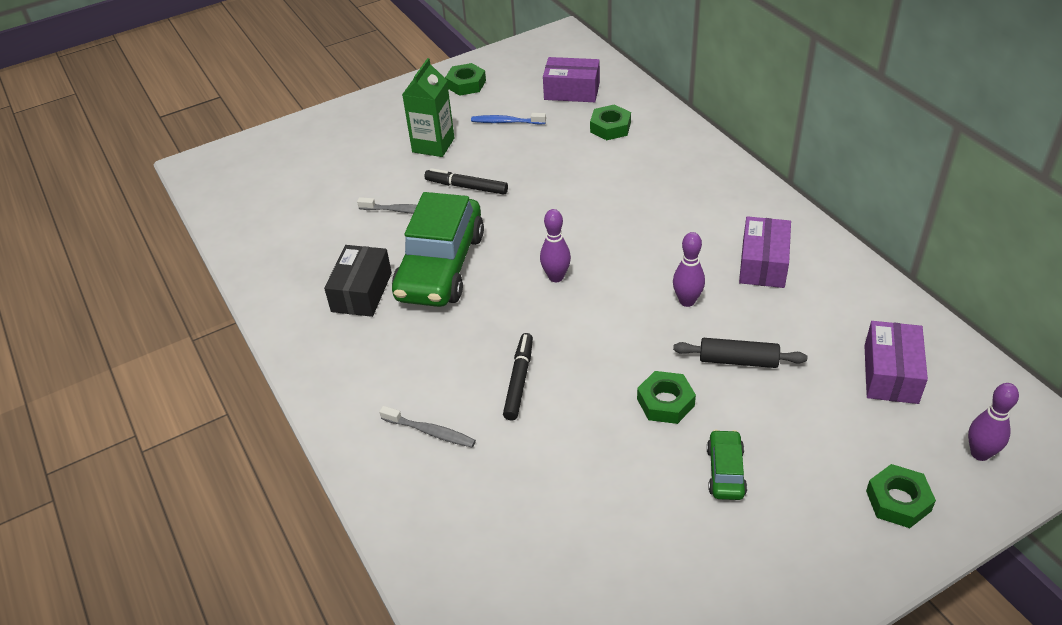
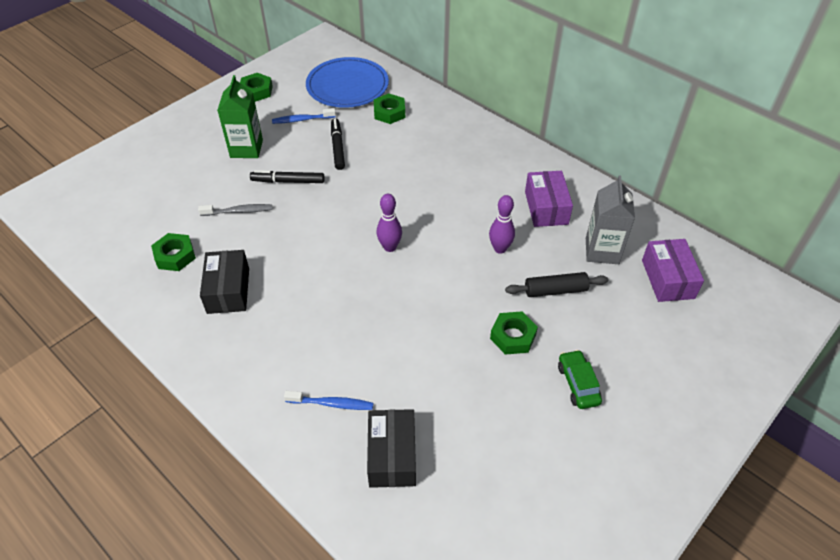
camera: 20 degrees left, 5 degrees up
(430, 432) = (332, 404): grey toothbrush -> blue toothbrush
(441, 266) = (290, 255): green car -> none
(477, 501) = (392, 455): none -> black box
(519, 380) = (390, 342): black marker -> black marker (338, 147)
(572, 91) = (347, 86): purple box -> blue plate
(816, 326) = (602, 251): none -> grey carton
(898, 501) = (708, 378): green nut -> green nut (175, 256)
(980, 453) = (749, 328): purple bowling pin -> none

